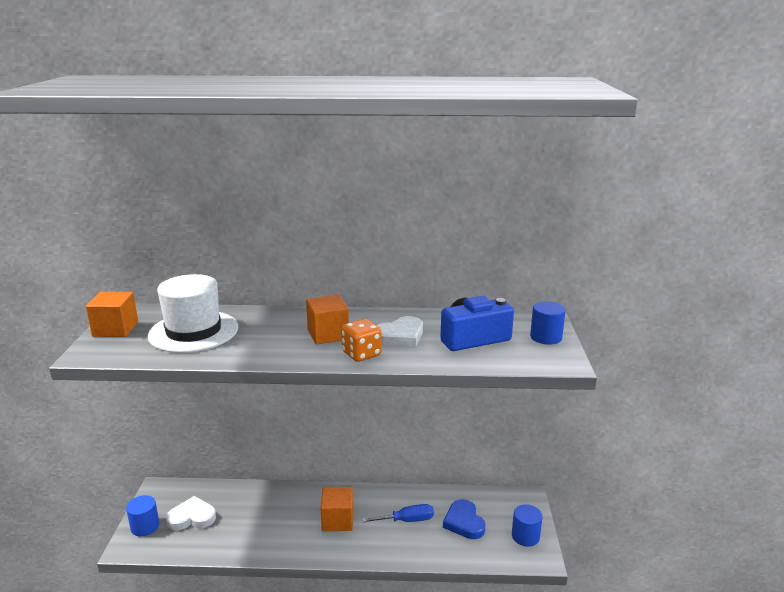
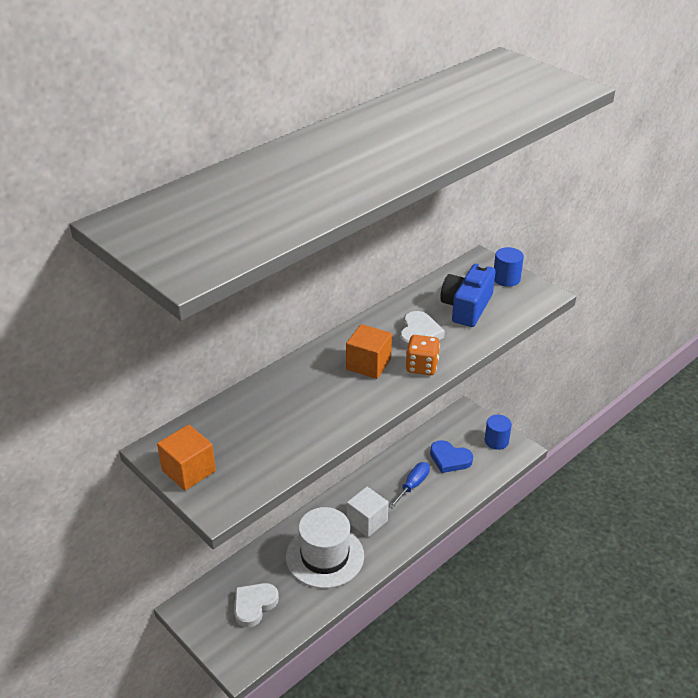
camera: 45 degrees left, 15 degrees up
(145, 526) = (227, 642): blue cylinder -> none
(193, 331) = (262, 428): white hat -> white hat (325, 556)
(338, 520) = (367, 521): orange cube -> white cube

